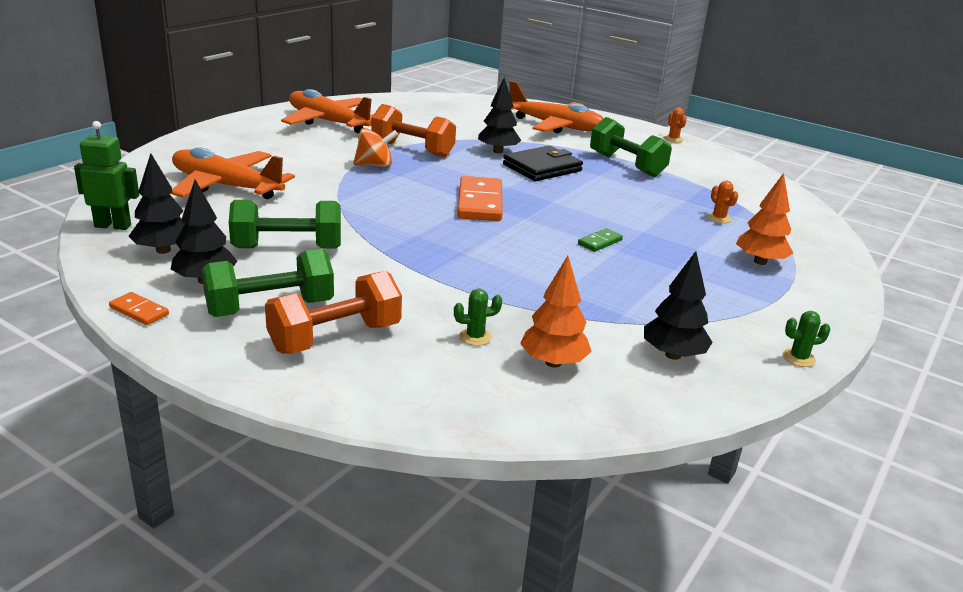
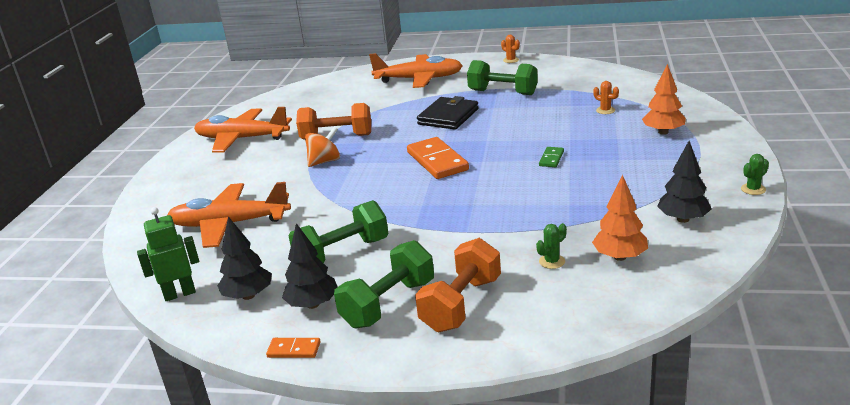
camera: 20 degrees left, 0 degrees up
(498, 151) = (401, 115): black tree -> none

